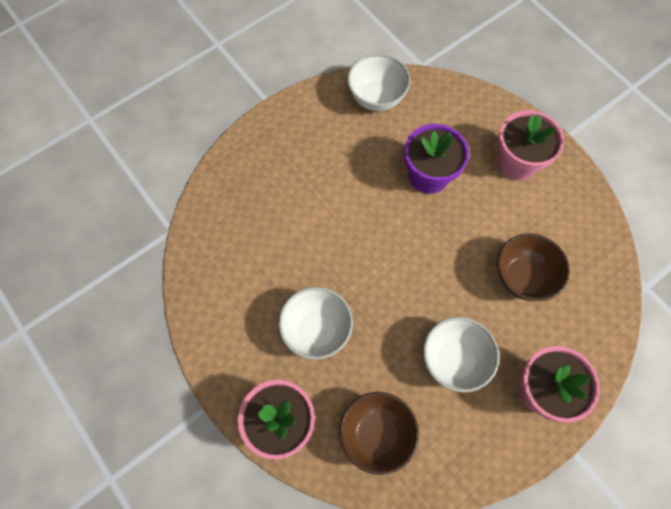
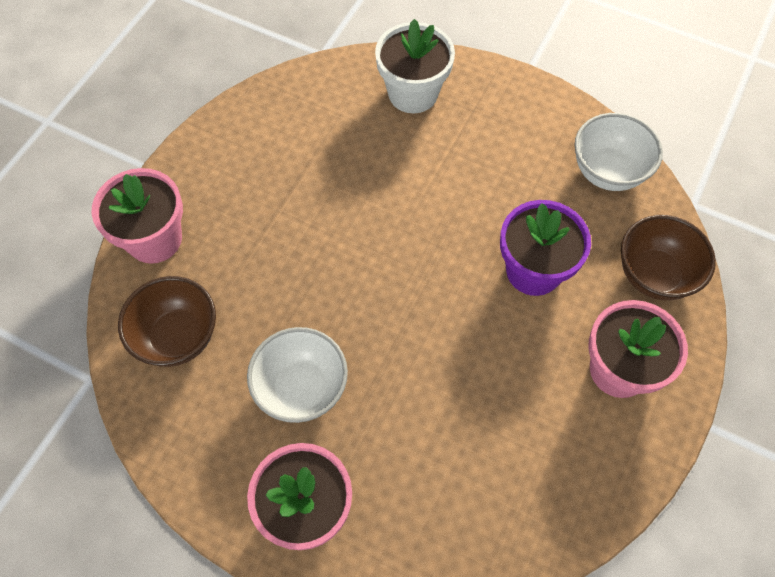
camera: 65 degrees right, 5 degrees down
(248, 183) = (413, 93): none -> white flower pot
(316, 330) = (272, 230): white bowl -> none
(522, 277) = (452, 433): brown bowl -> brown bowl (654, 275)

